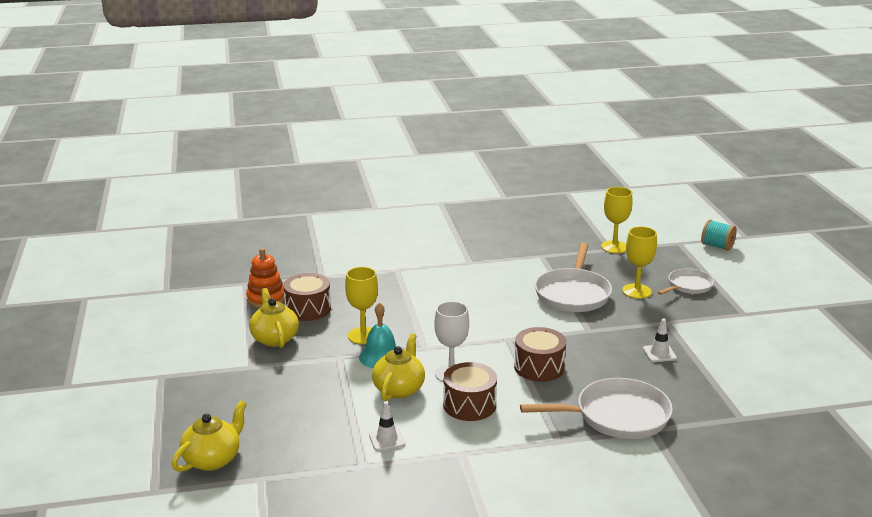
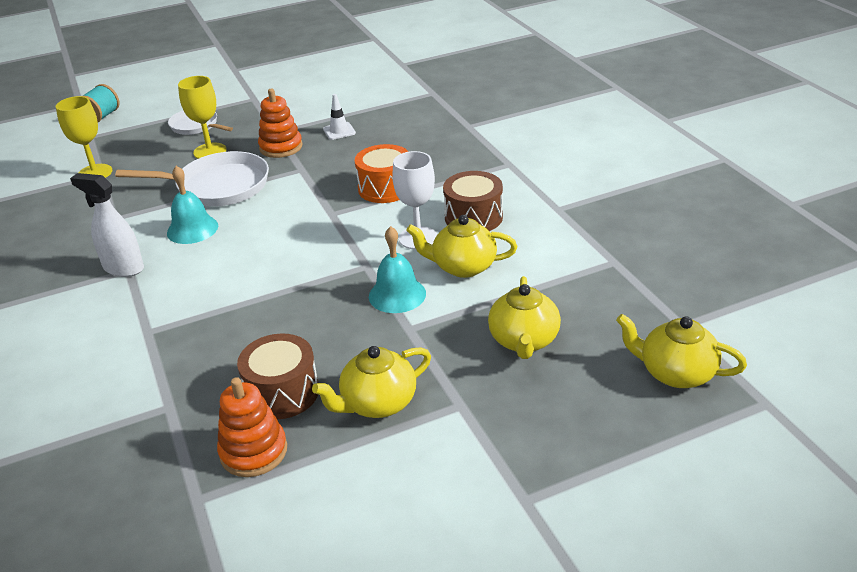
camera: 100 degrees left, 10 degrees up
(294, 401) = (524, 341): none -> yellow teapot
(363, 336) = (349, 320): yellow goblet -> none
(386, 439) = (562, 256): white traffic cone -> none
(473, 260) = (123, 268): none -> white spray bottle
(512, 283) = (192, 229): none -> turquoise bell
(539, 367) = (385, 188): brown drum -> orange drum
(617, 416) = (455, 142): white pan -> none
(634, 323) = (281, 147): none -> orange stacking toy

